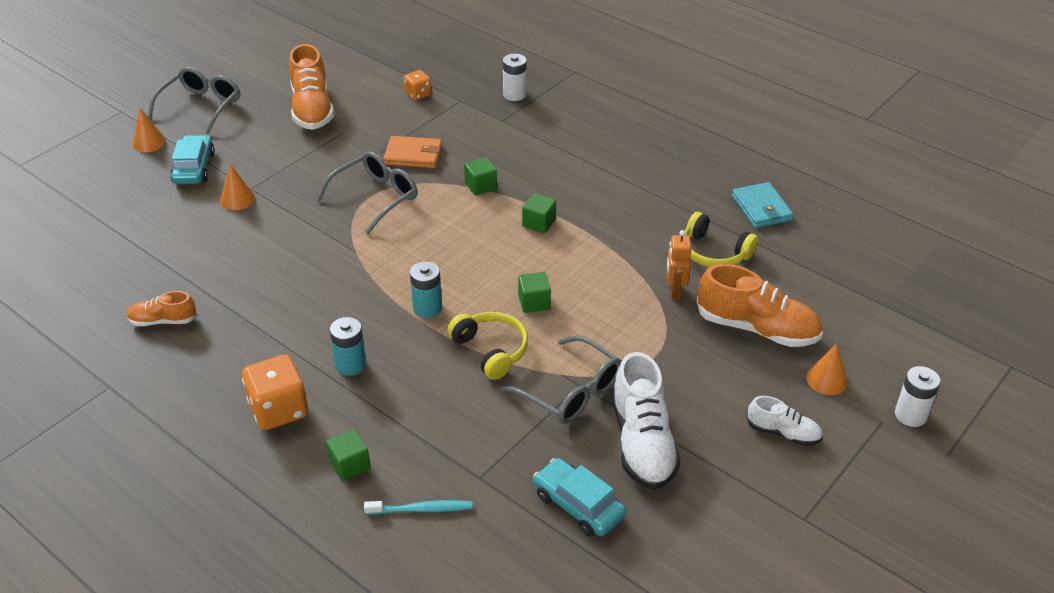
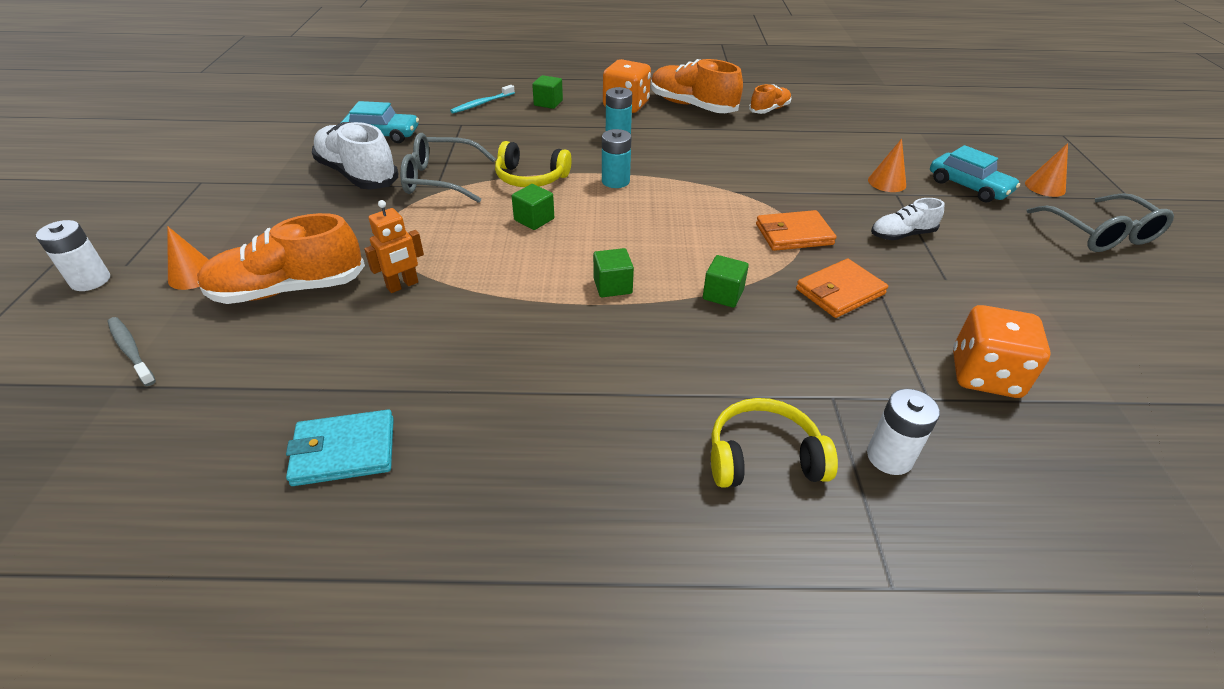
camera: 140 degrees right, 0 degrees up
(312, 109) = (1025, 287): orange shoe -> orange shoe (692, 106)
(375, 198) = (793, 234): grey glasses -> orange wallet
(418, 94) = (984, 375): orange dice -> orange dice, size x1.78
(675, 291) = (402, 285): orange robot -> orange robot turned 90 degrees clockwise
(714, 252) = (382, 349): yellow headphones -> yellow headphones (763, 457)
(761, 208) = (344, 451): turquoise wallet -> turquoise wallet turned 45 degrees counterclockwise
(783, 433) = (232, 221): white shoe -> white shoe (902, 235)
(876, 328) = (131, 350): none -> grey toothbrush

